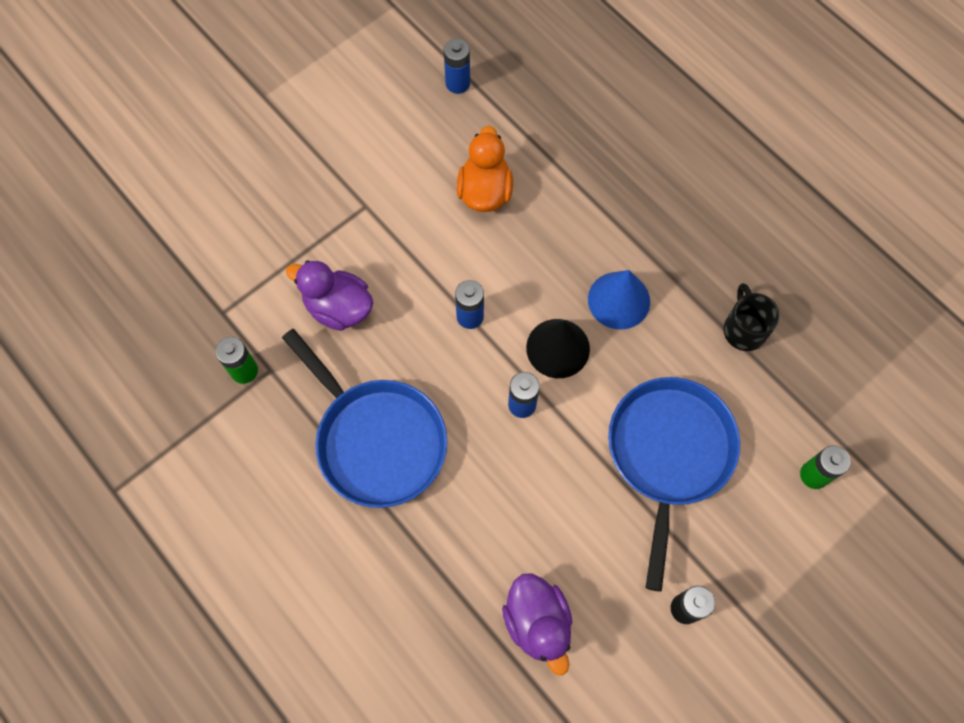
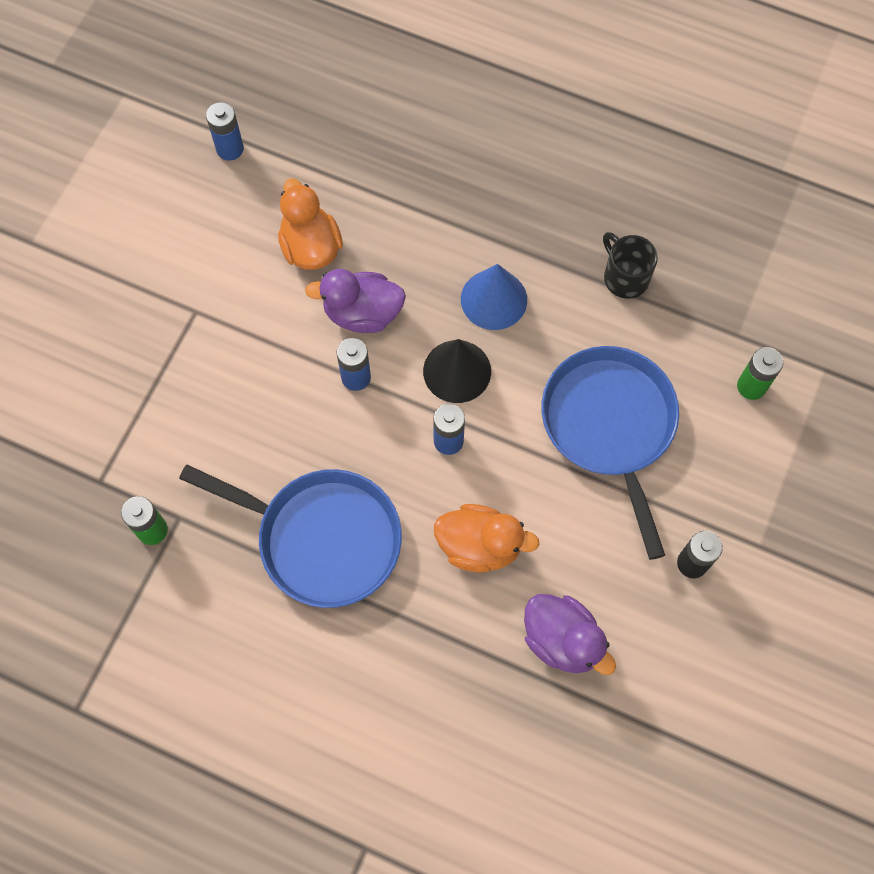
camera: 25 degrees left, 0 degrees up
(338, 308) = (218, 425): purple duck -> purple duck (362, 313)
(505, 507) = (480, 546): none -> orange duck

